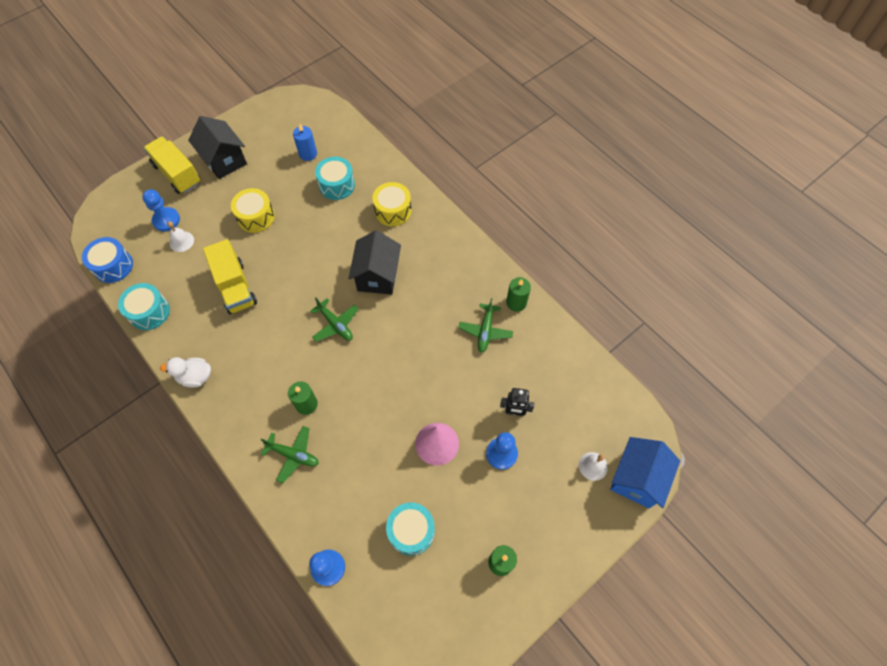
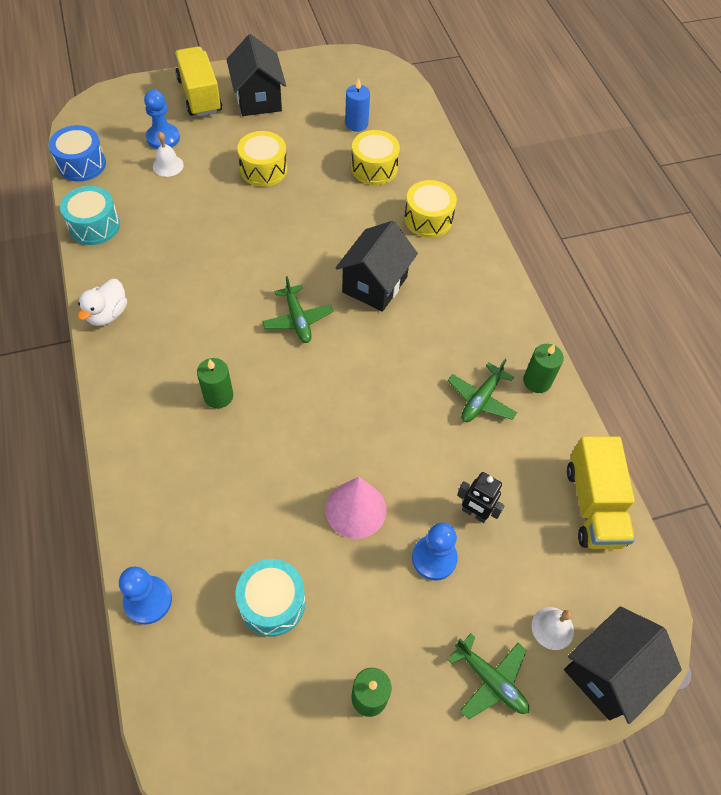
camera: 20 degrees right, 5 degrees down
(195, 377) = (108, 314): white duck -> white duck turned 90 degrees counterclockwise
(235, 287) = (202, 235): yellow truck -> yellow truck (593, 505)
(293, 455) = (173, 448): green plane -> green plane (490, 680)
(337, 185) = (374, 168): turquoise drum -> yellow drum
(636, 479) = (608, 672): blue house -> black house

